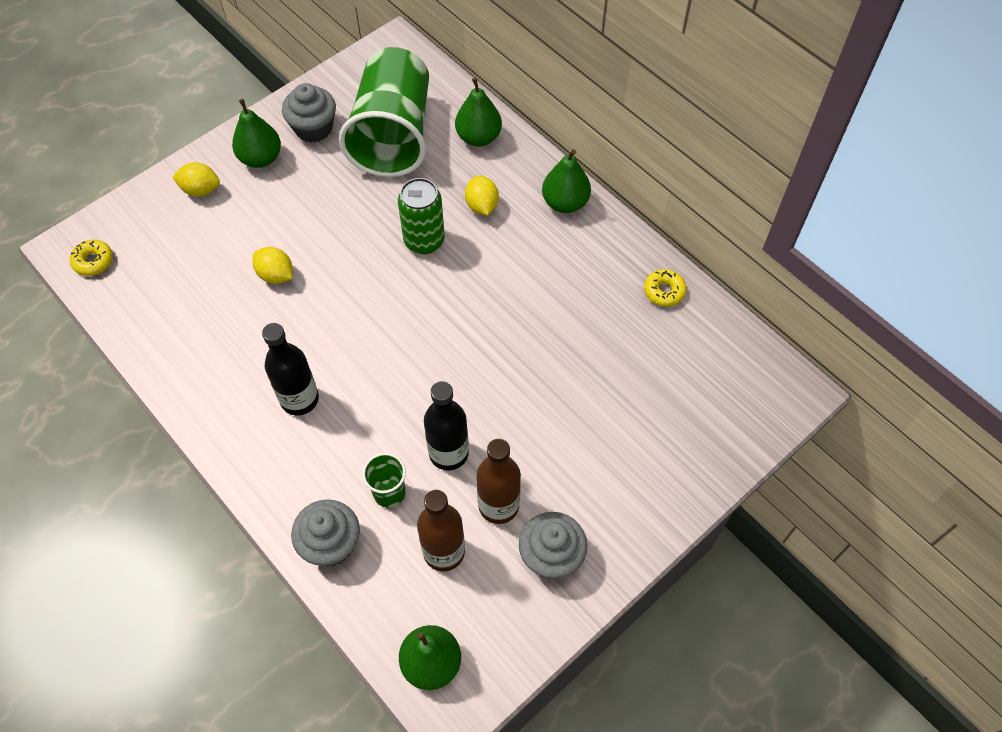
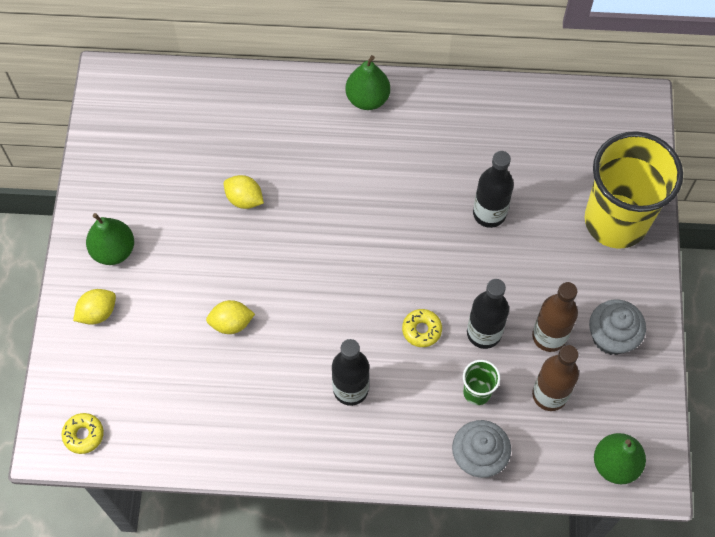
camera: 45 degrees left, 5 degrees up
(313, 128) = (125, 194): grey cupcake -> none
(393, 135) = (191, 149): green cup -> none
(424, 240) = (304, 208): green can -> none
(478, 137) = (254, 100): green pear -> none
(482, 206) = (315, 148): yellow lemon -> yellow lemon (244, 199)
(562, 366) = (489, 213): none -> black bottle
(664, 291) = (496, 106): yellow donut -> yellow donut (421, 330)
(665, 466) = (616, 221): none -> yellow cup

